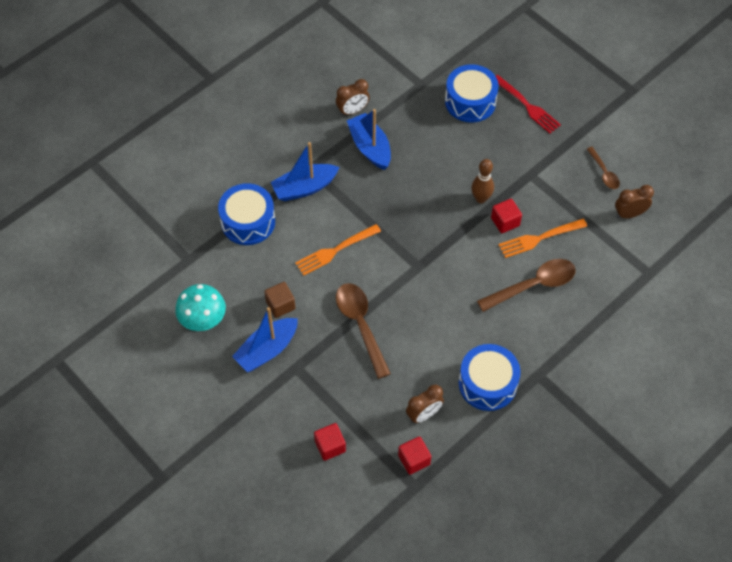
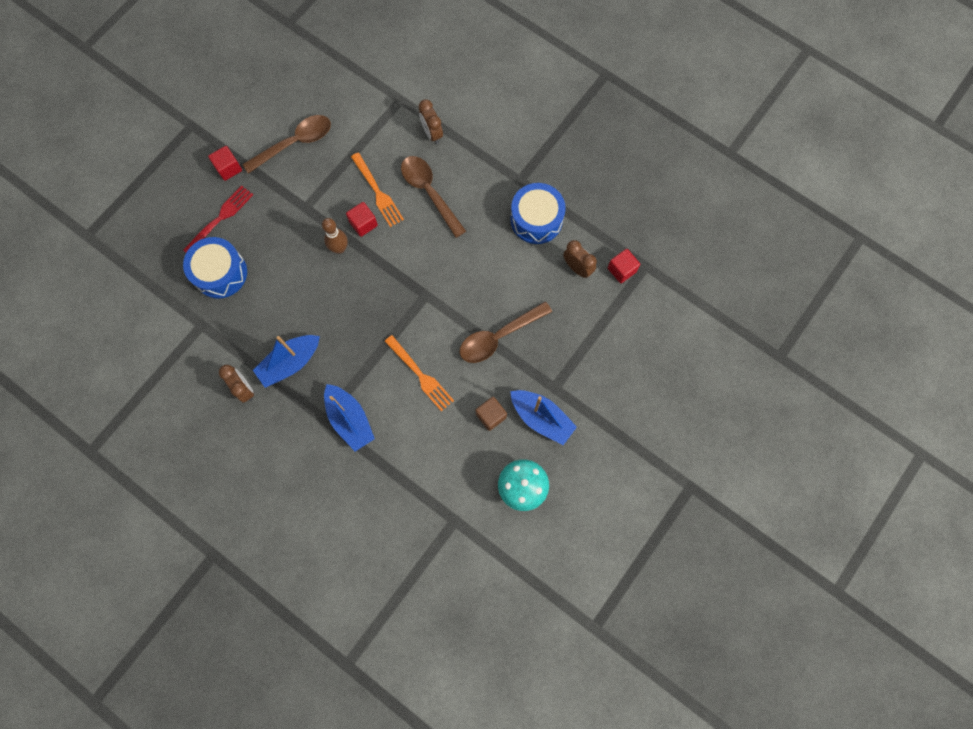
camera: 100 degrees left, 15 degrees up
(248, 222) = (399, 469): blue drum -> none
(330, 446) = (625, 342): red cube -> red cube (228, 168)
(604, 172) = (294, 143): brown spoon -> brown spoon, size x1.80
(629, 214) = (339, 119): brown clock -> brown clock (432, 133)

